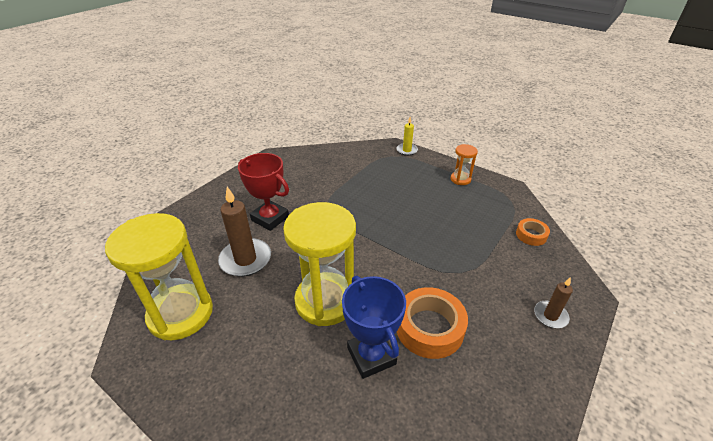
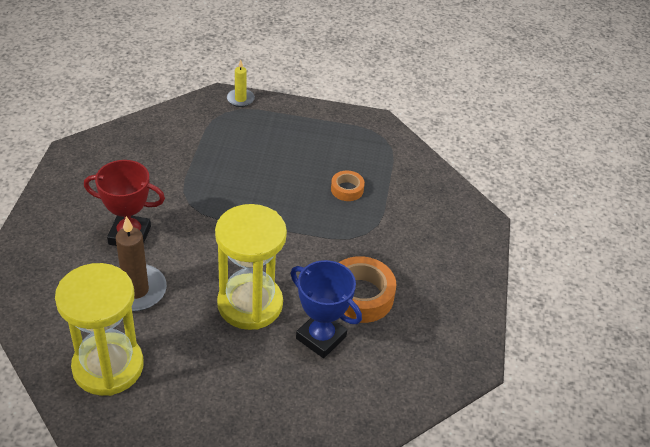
camera: 30 degrees left, 5 degrees up
(460, 179) = (320, 124): orange hourglass -> none
(531, 235) = (417, 173): orange tape -> orange tape (347, 189)
(550, 316) = (458, 250): brown candle -> none

